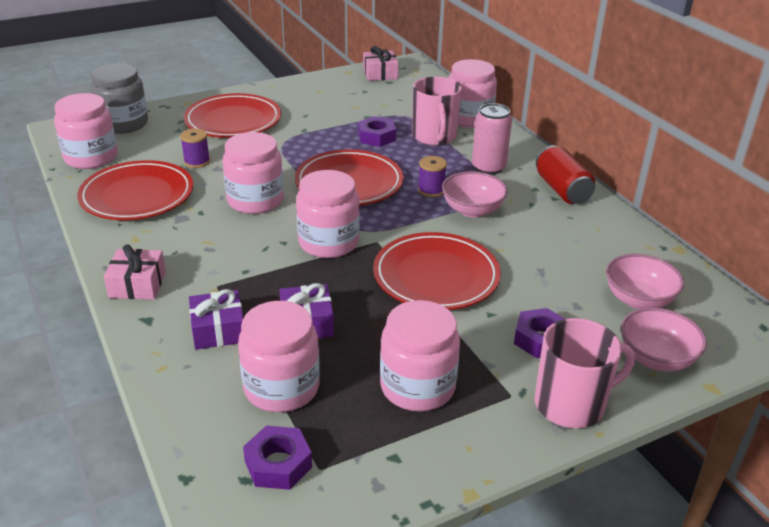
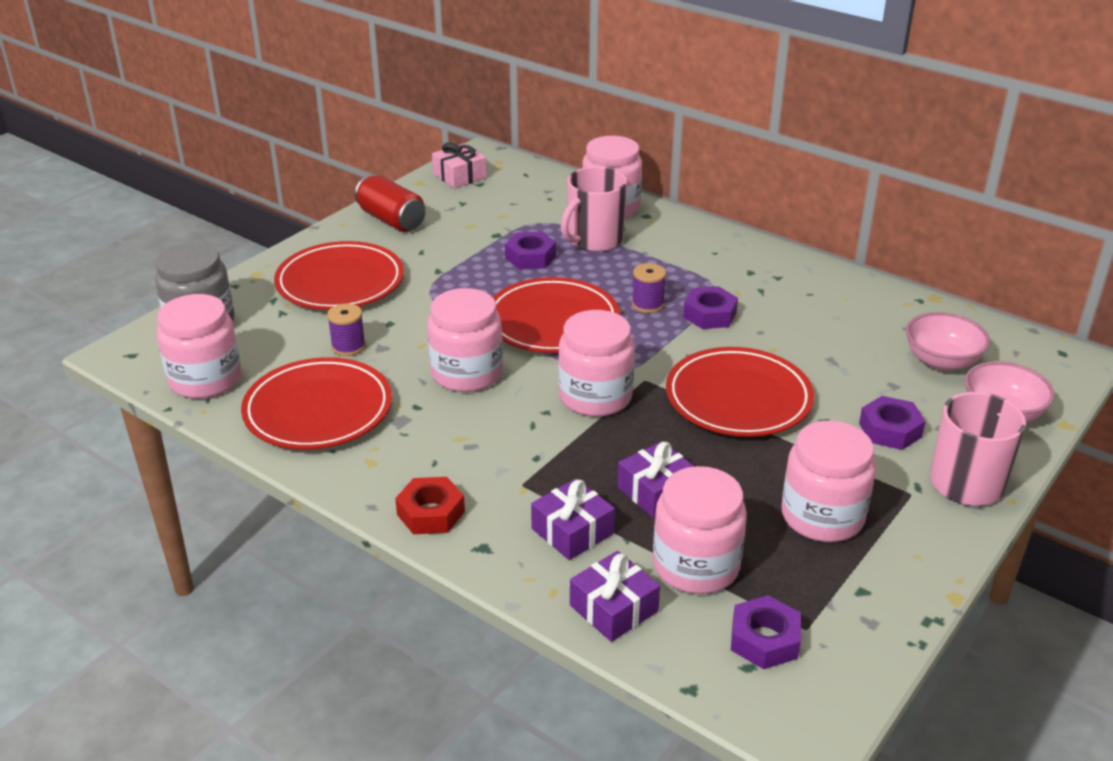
camera: 25 degrees left, 0 degrees up
(137, 284) = (430, 513): pink gift -> red nut
(191, 395) = (613, 608): none -> purple gift
(434, 137) = (594, 240): pink mug -> pink mug turned 75 degrees clockwise
(472, 210) = (709, 315): pink bowl -> purple nut
(488, 168) = (683, 261): pink can -> none
(562, 190) = (777, 266): red can -> red can (391, 220)

